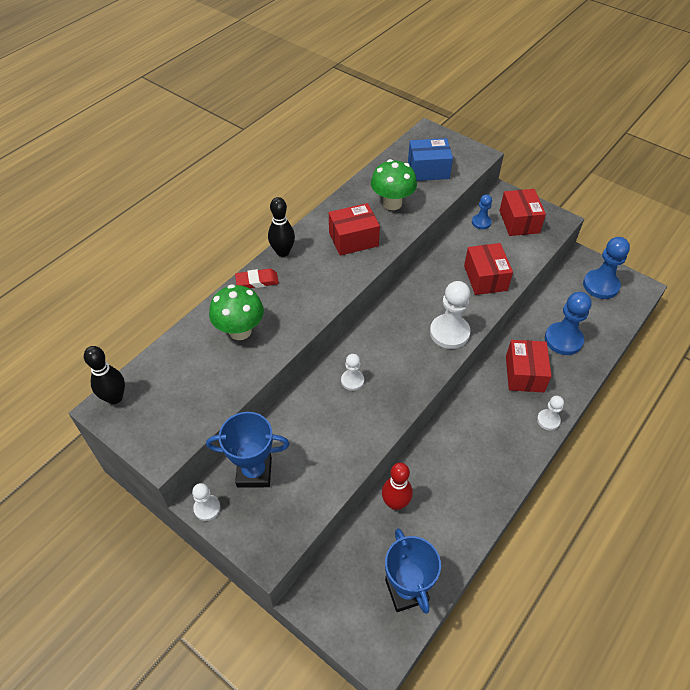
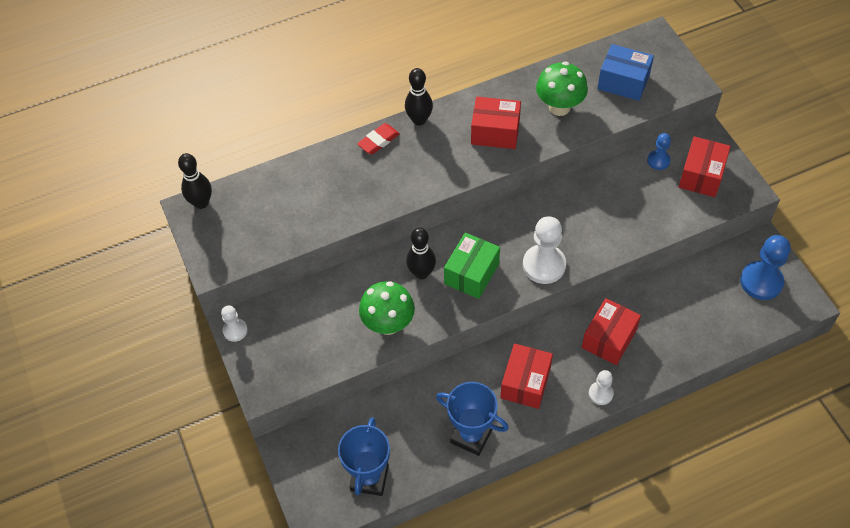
camera: 30 degrees right, 5 degrees up
(240, 331) = (336, 184): green mushroom -> green mushroom (388, 324)
(254, 472) = (289, 318): blue trophy -> blue trophy (471, 436)
(257, 281) = (378, 141): red eraser -> red eraser turned 60 degrees counterclockwise
(352, 381) = (421, 273): white pawn -> black bowling pin
(395, 363) = (471, 273): none -> green box
(395, 503) = (405, 402): red bowling pin -> none
(485, 278) = (620, 224): red box -> red box (525, 383)
(563, 340) = (675, 322): blue pawn -> none

